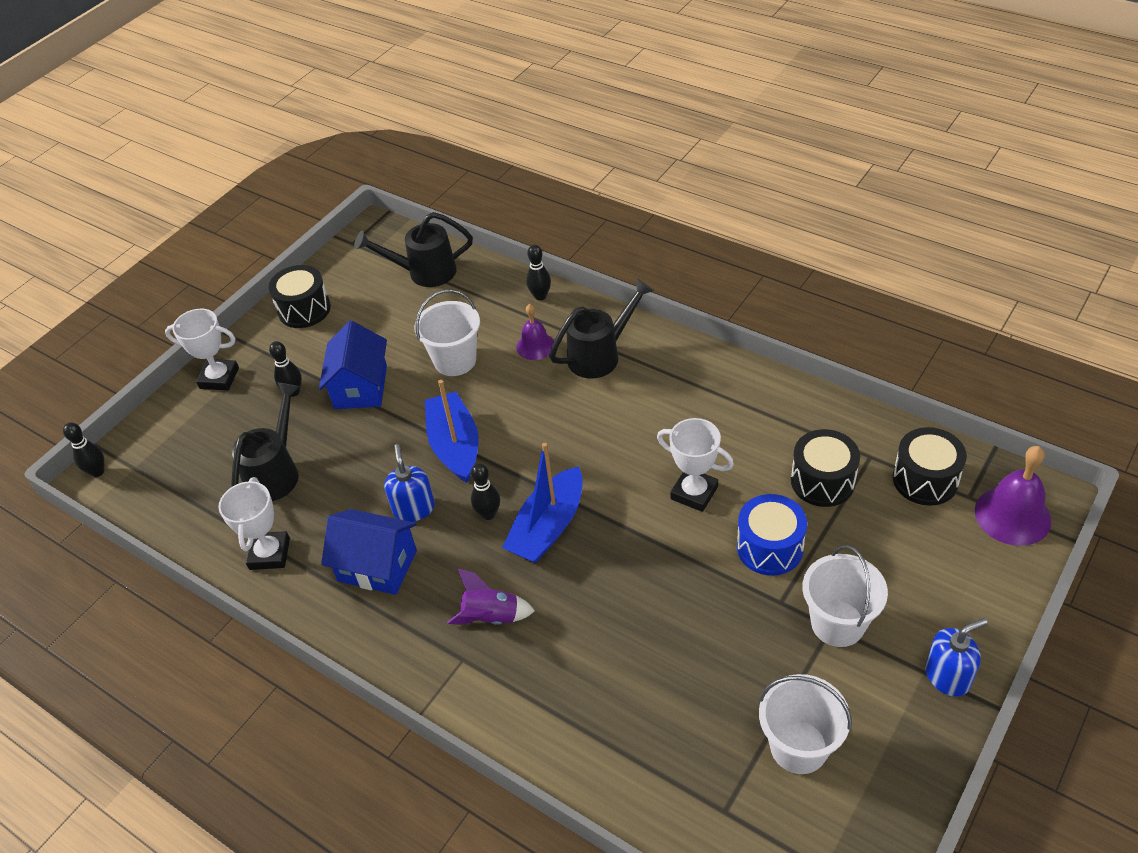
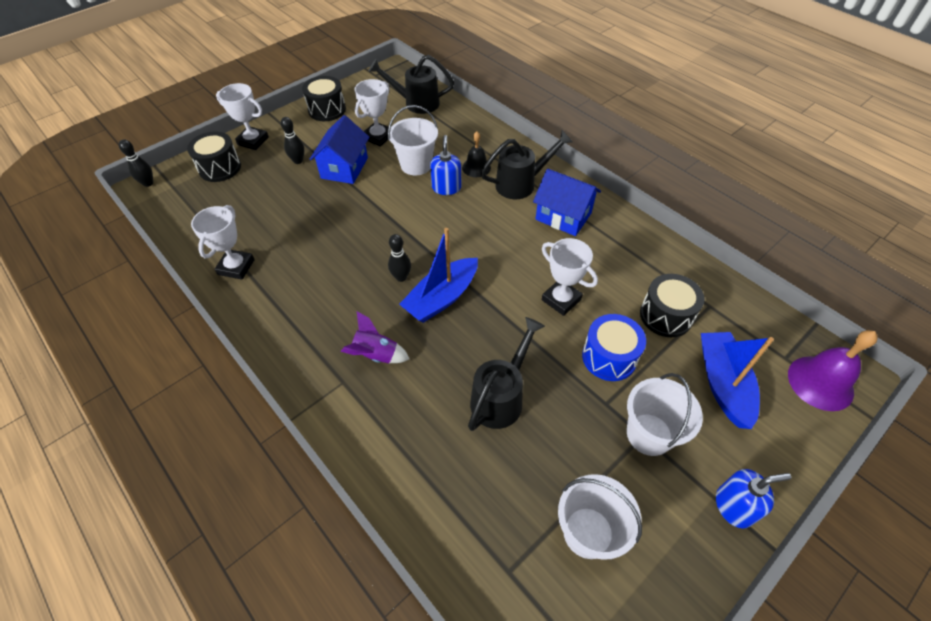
camera: 10 degrees right, 5 degrees up
(276, 472) = (264, 212): black watering can -> black watering can (500, 397)
(377, 566) = (307, 295): blue house -> blue house (563, 216)
(390, 333) = (378, 137): none -> white trophy
(414, 508) = (349, 260): blue soap dispenser -> blue soap dispenser (446, 187)
(455, 445) = (395, 223): blue boat -> blue boat (722, 383)
(535, 346) = (476, 167): purple bell -> black bell
(540, 296) = (491, 135): black bowling pin -> none
(925, 480) = (751, 335): black drum -> black drum (220, 168)

